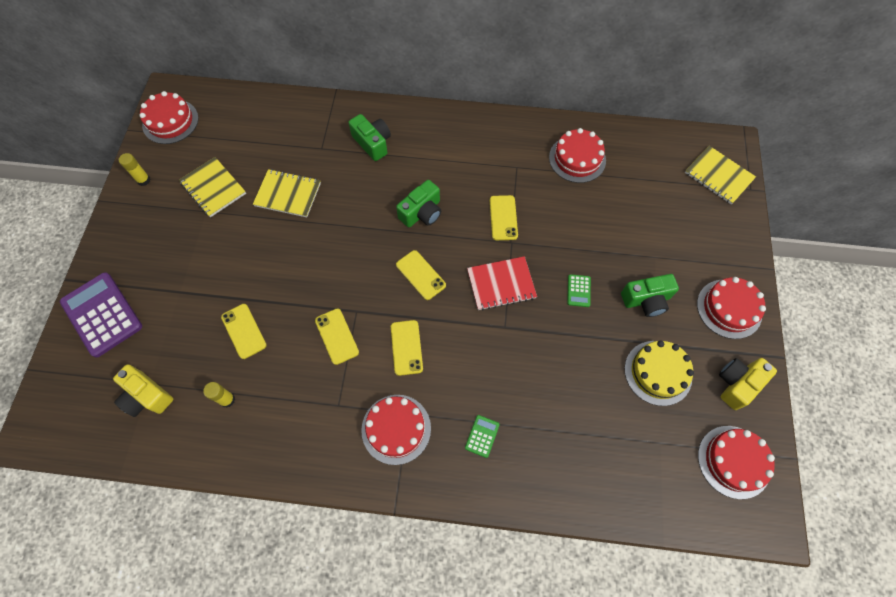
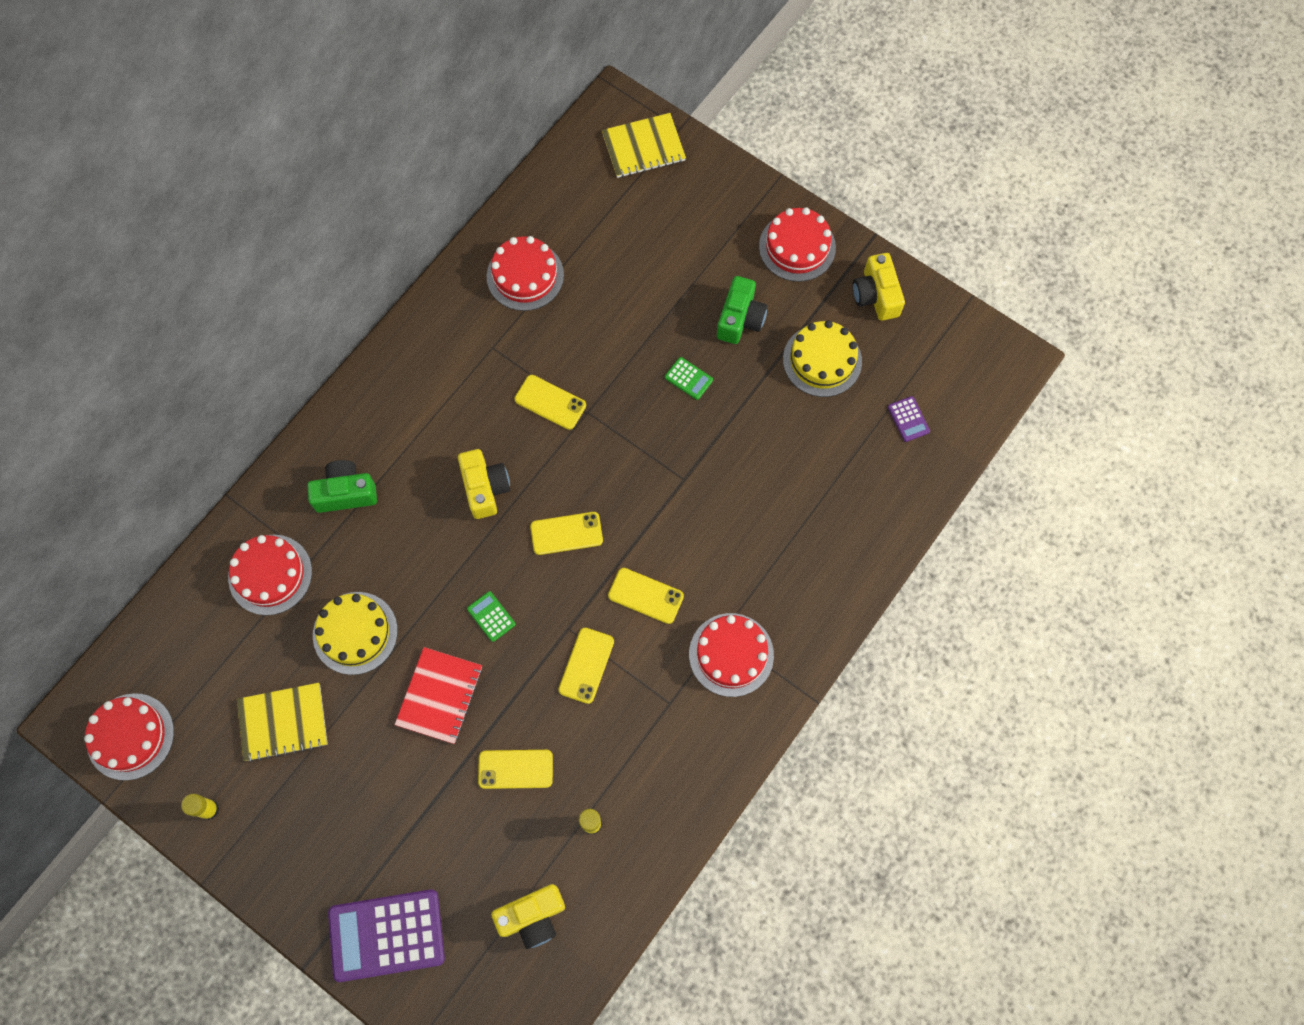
camera: 60 degrees left, 5 degrees up
(288, 194) = (355, 633): yellow notebook -> yellow cake
(336, 336) = (586, 665): yellow phone -> yellow phone turned 75 degrees counterclockwise
(422, 212) = (485, 488): green camera -> yellow camera
(482, 436) = (788, 571): green calculator -> green calculator (491, 616)
(501, 284) = (631, 453): red notebook -> red notebook (439, 696)
(659, 462) = (908, 419): none -> purple calculator
(733, 461) = (944, 351): red cake -> red cake (270, 574)

